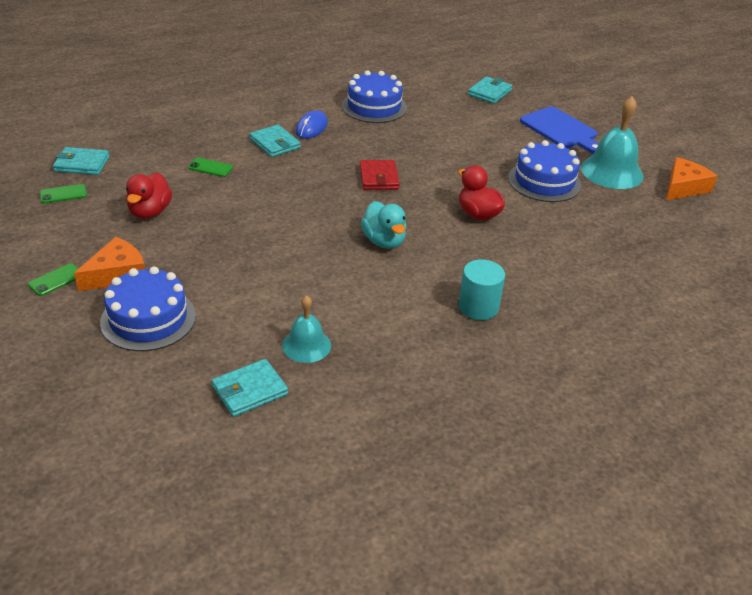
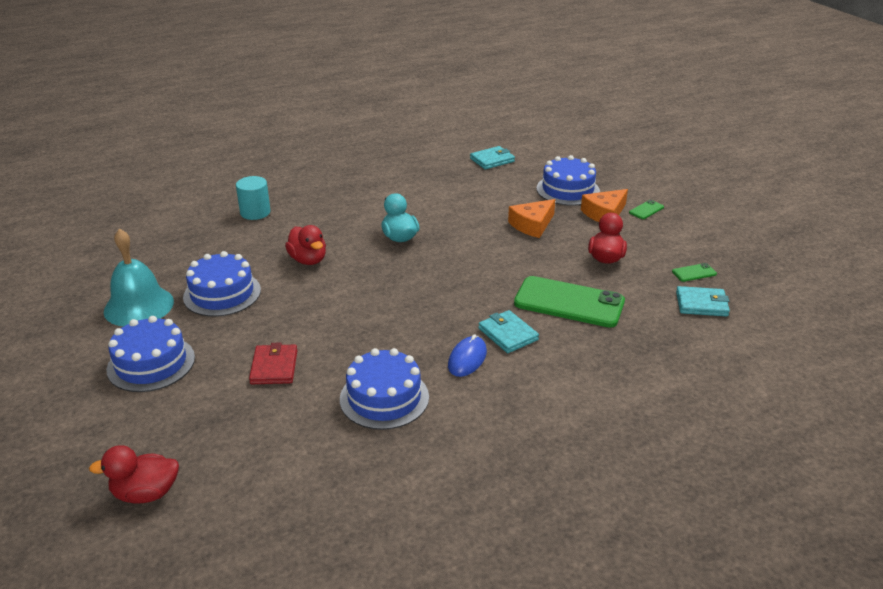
camera: 175 degrees left, 5 degrees down
(210, 167) = (569, 302): green phone -> green phone, size x2.41
(306, 345) = (460, 178): turquoise bell -> none
(379, 178) = (394, 294): red wallet -> red wallet (274, 367)
(478, 307) = (339, 197): turquoise cylinder -> turquoise cylinder (255, 212)
(489, 92) = (206, 433): turquoise wallet -> none
(506, 70) = (146, 493): none -> red duck
(561, 130) = (151, 363): blue cutting board -> blue cake
(683, 187) = (78, 289): orange cheese -> orange cheese (532, 225)

